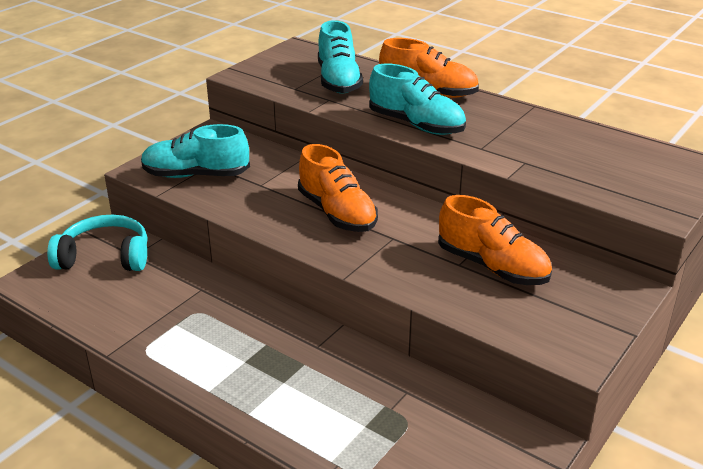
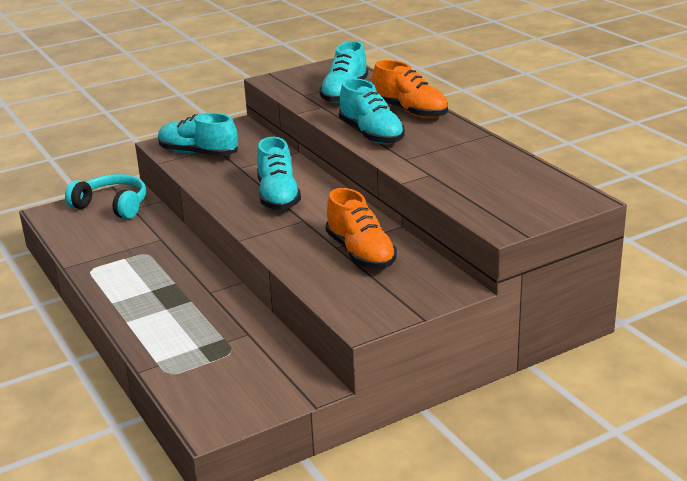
camera: 25 degrees right, 5 degrees down
(337, 213) = (278, 196): orange shoe -> turquoise shoe

